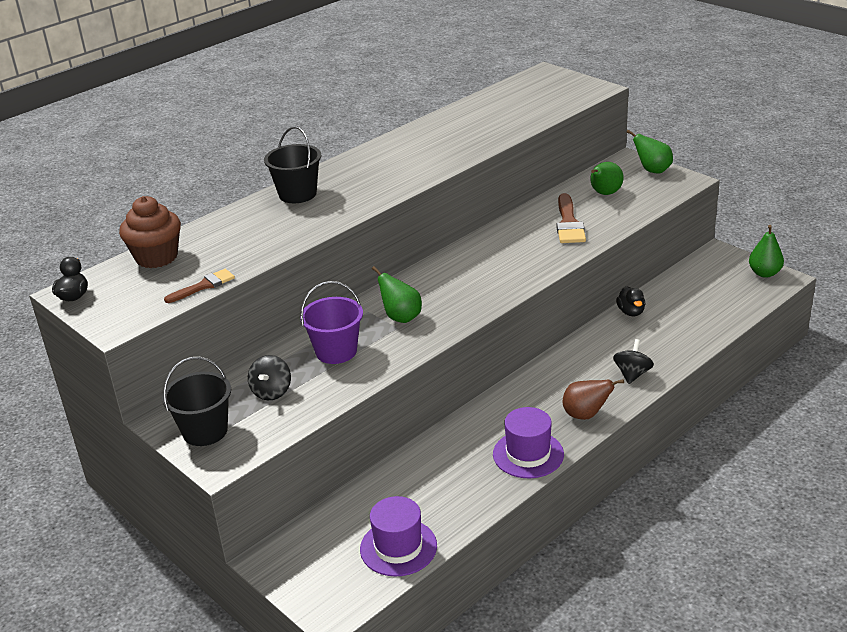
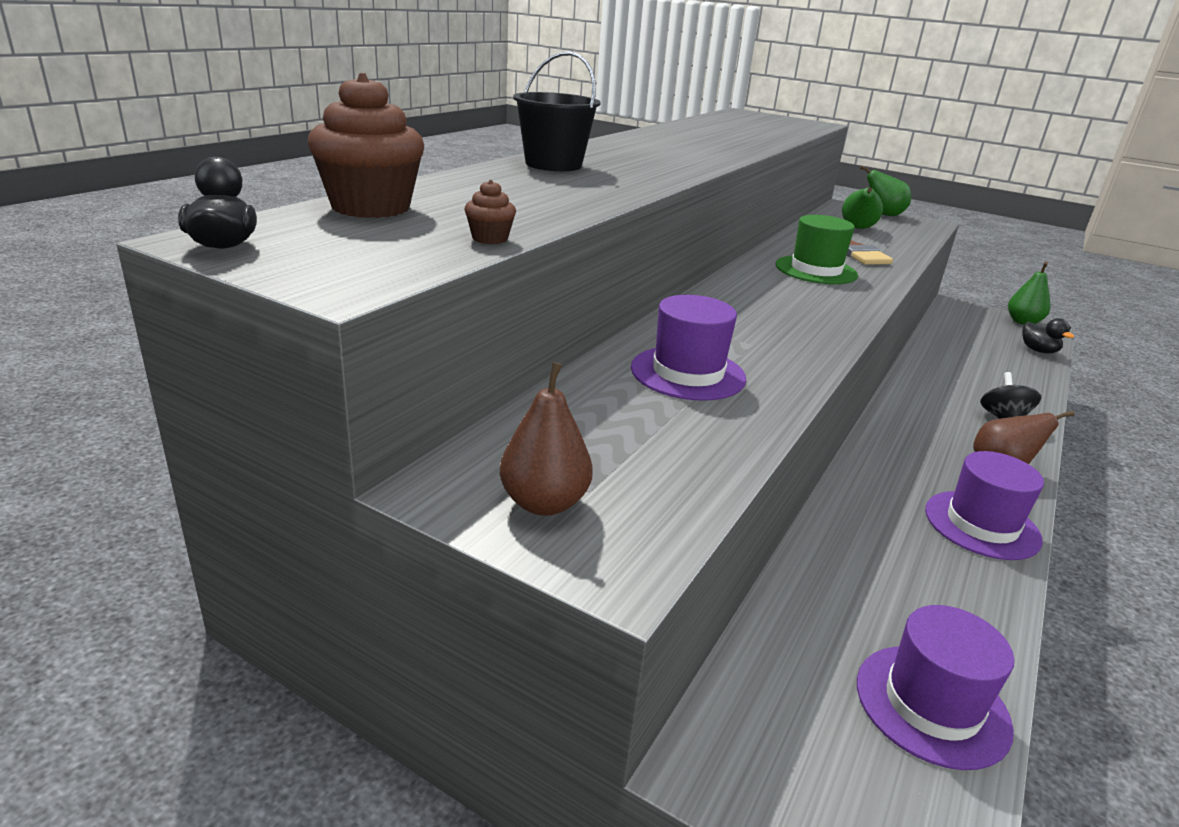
camera: 20 degrees left, 5 degrees down
(204, 286) = (490, 238): brown brush -> brown cupcake
(205, 431) = (544, 503): black bucket -> brown pear
(271, 392) = (627, 431): black spinning top -> none
(336, 351) = (688, 373): purple bucket -> purple hat
(401, 317) = (745, 333): green pear -> none
(513, 251) = (816, 270): none -> green hat
(631, 312) = (929, 356): black duck -> black duck (1038, 350)

